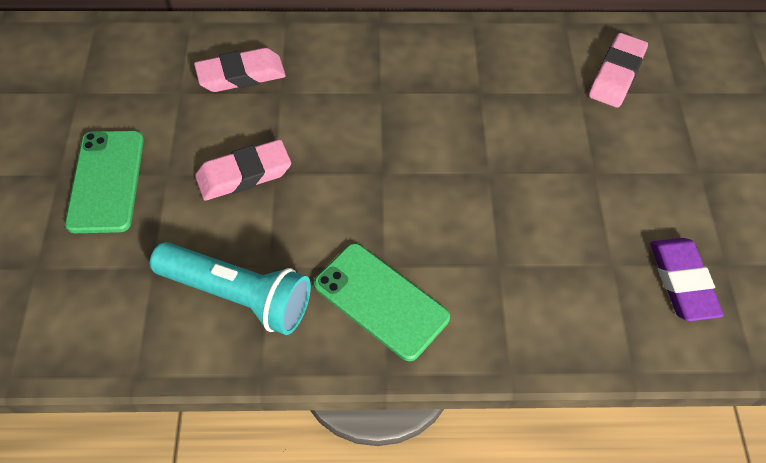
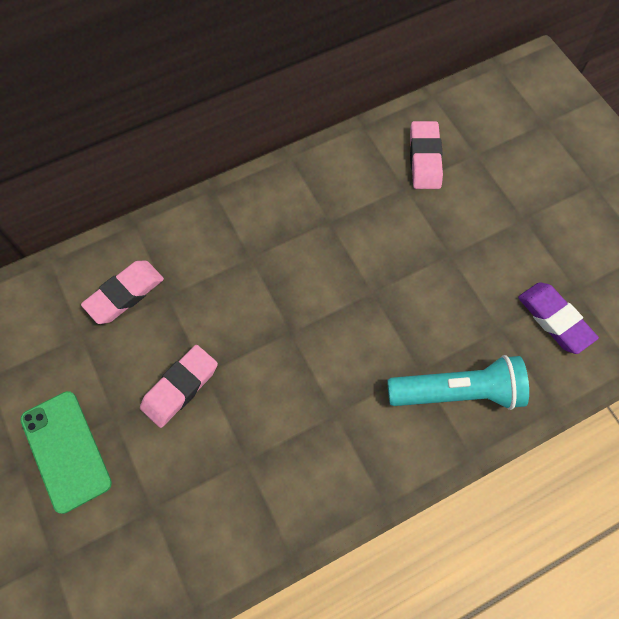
camera: 25 degrees left, 10 degrees up
(237, 296) = (236, 499): turquoise flashlight -> turquoise flashlight (457, 392)
(381, 301) = (349, 446): green phone -> none

